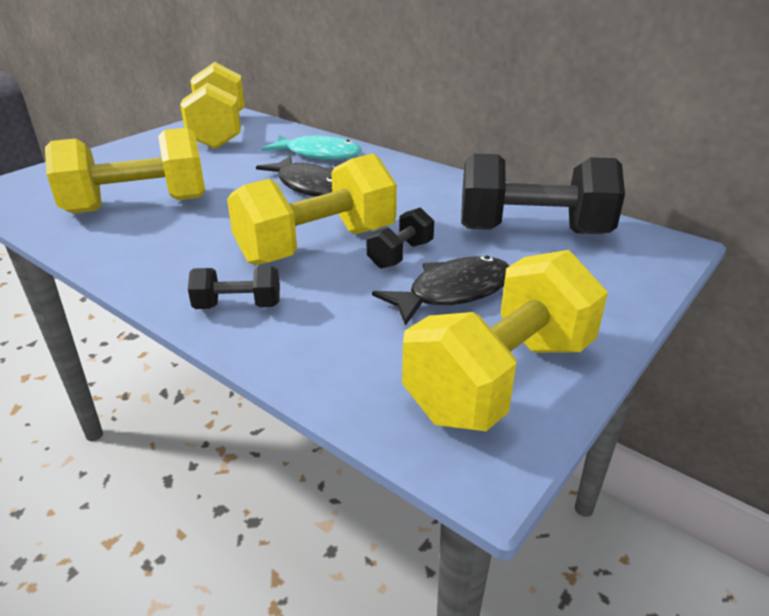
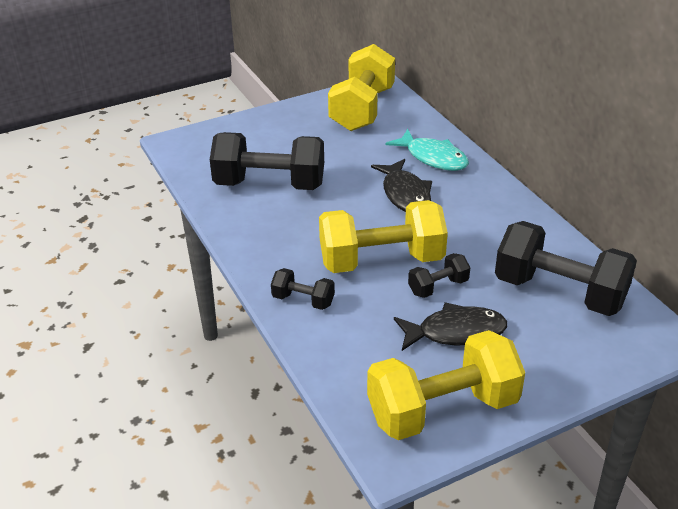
camera: 25 degrees right, 5 degrees up
(137, 205) = (269, 184): yellow dumbbell -> black dumbbell

